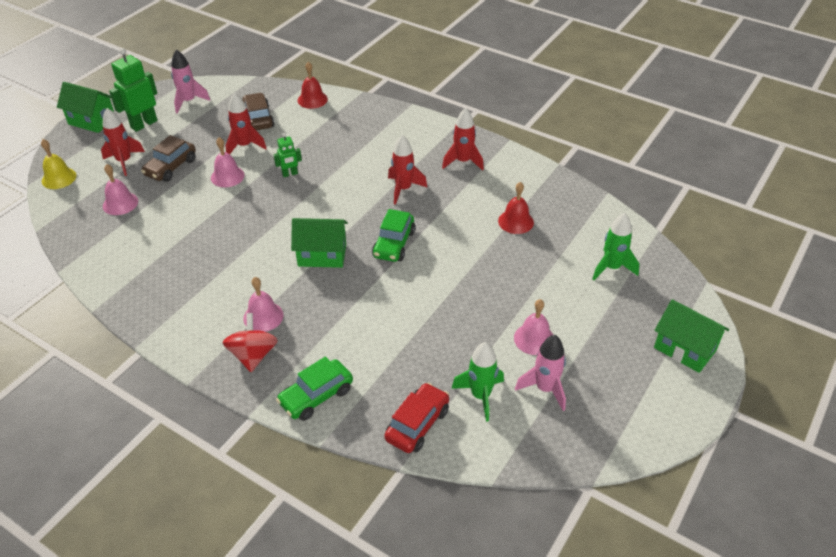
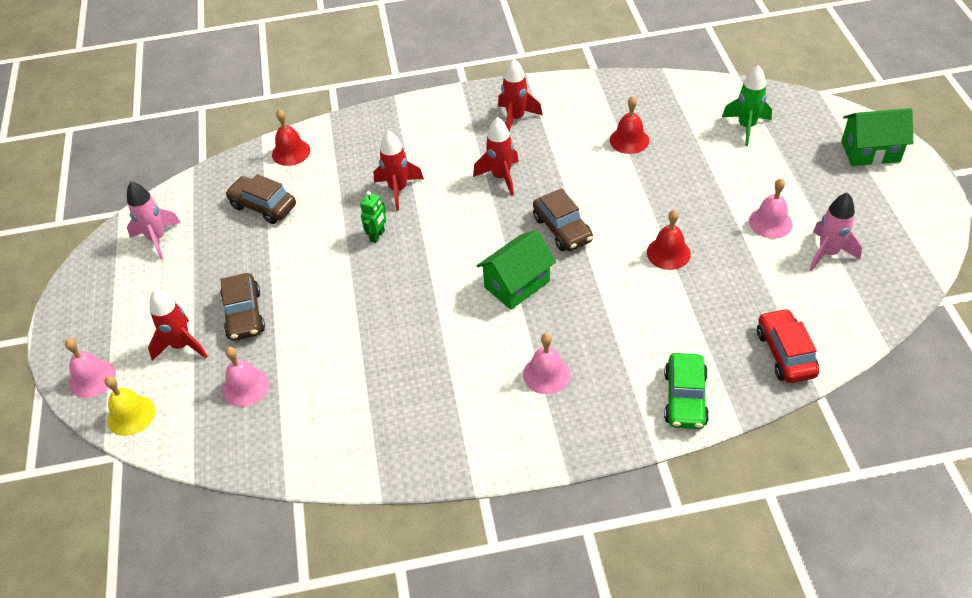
camera: 40 degrees left, 5 degrees up
(92, 121) = (71, 333): green house -> none
(144, 124) = (142, 295): green robot -> none
(227, 176) = (318, 281): pink bell -> pink bell (92, 378)
(244, 146) = (290, 241): red rocket -> red rocket (398, 190)
(253, 355) = (587, 411): red spinning top -> none
(394, 244) = (562, 229): green car -> brown car
(437, 306) = (668, 253): none -> red bell
(480, 396) = (795, 295): green rocket -> none

